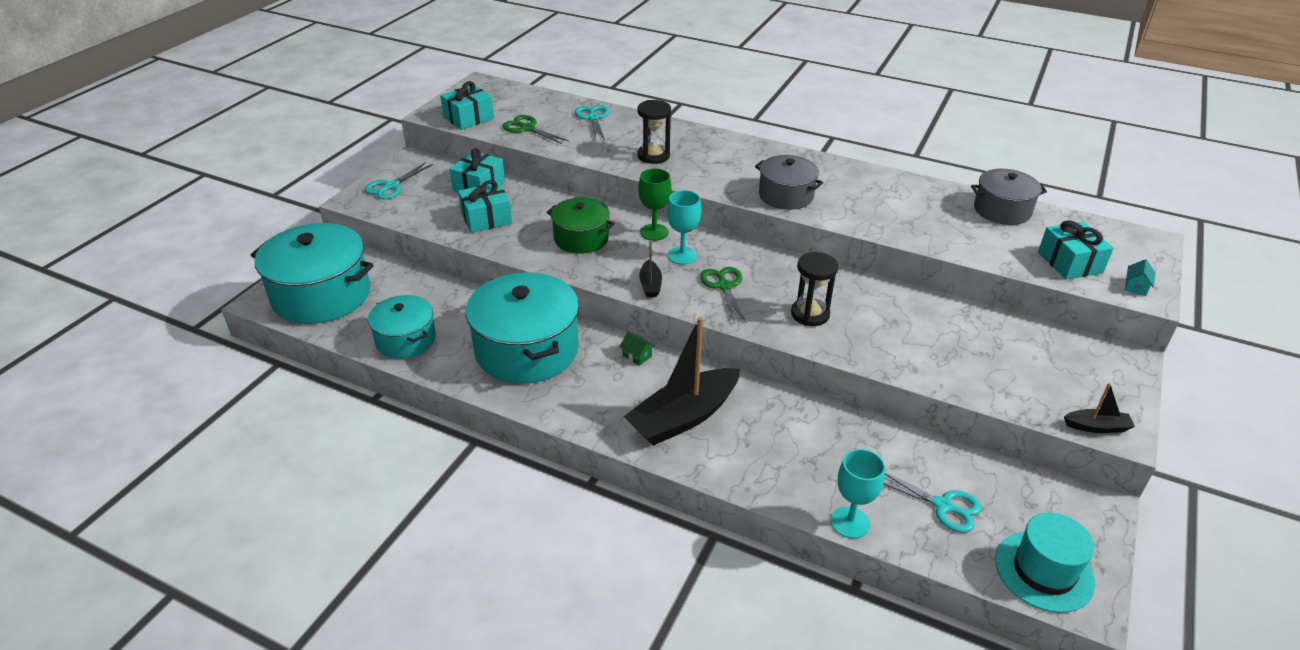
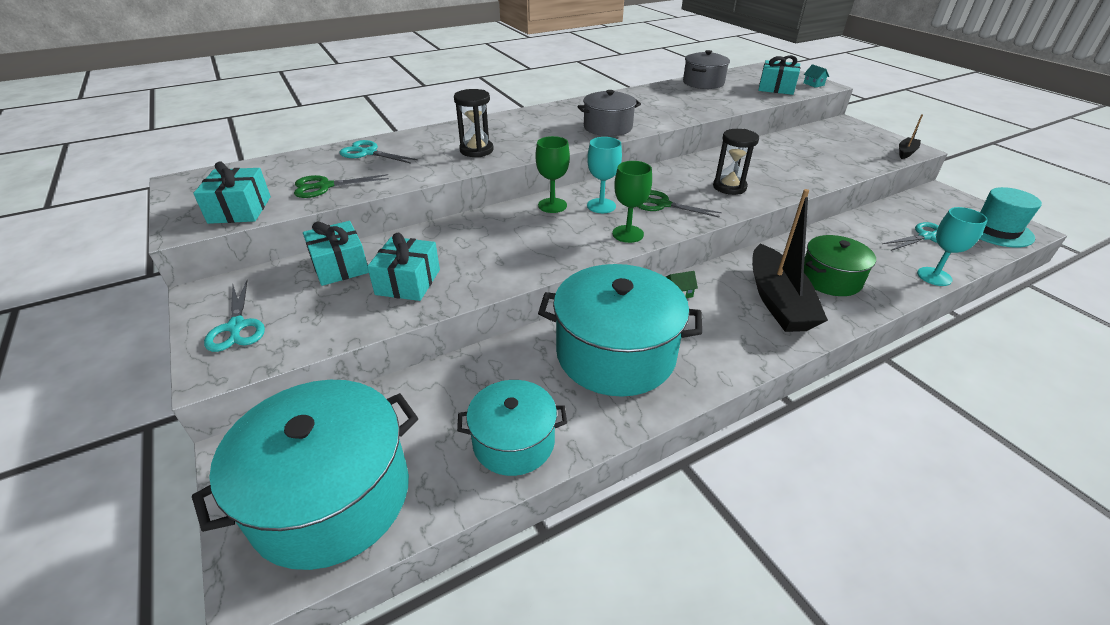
camera: 55 degrees left, 0 degrees up
(581, 238) = (517, 241): green pot -> green pot (830, 279)
(650, 285) = (628, 234): black boat -> green goblet

